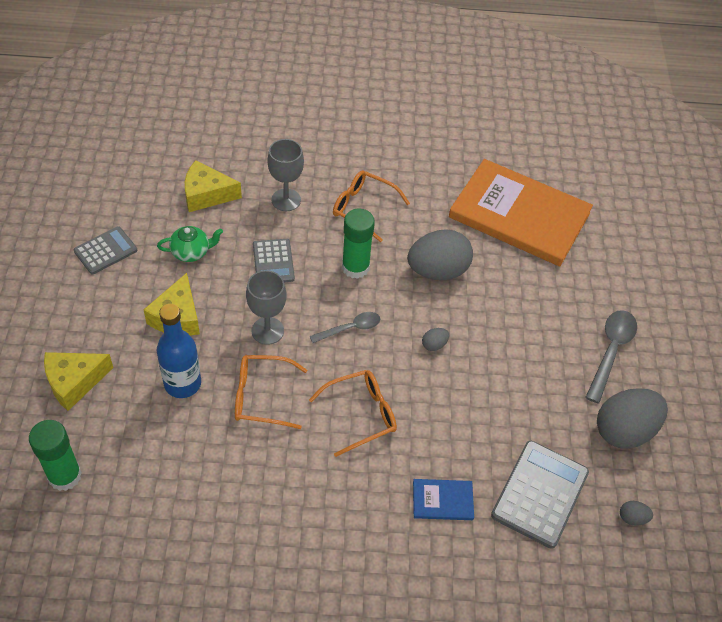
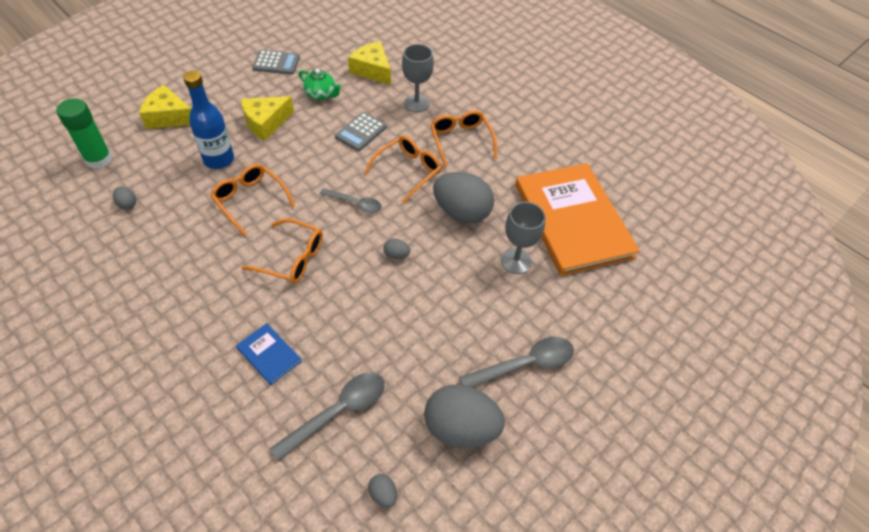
camera: 45 degrees right, 0 degrees up
(156, 490) = (127, 204): none -> grey egg
(267, 331) = (304, 167): grey goblet -> grey goblet (516, 261)
(355, 267) = (408, 171): green glue stick -> orange glasses
(540, 494) = (338, 412): grey calculator -> grey spoon

